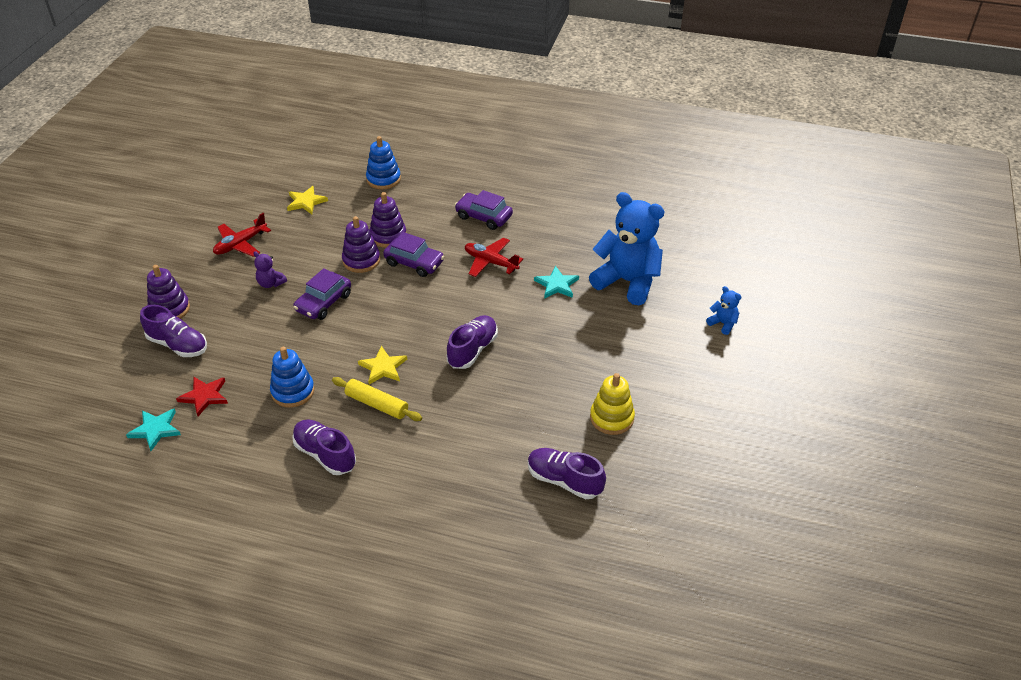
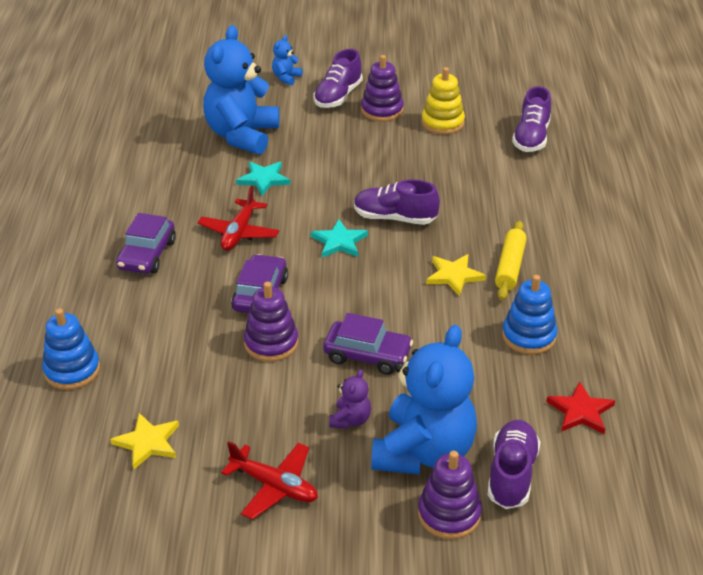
camera: 105 degrees left, 5 degrees down
(155, 429) = (656, 436): turquoise star -> turquoise star (339, 242)
(223, 310) = (424, 452): none -> blue teddy bear
(325, 454) = (598, 285): purple shoe -> purple shoe (338, 96)
(388, 236) = (211, 331): purple stacking toy -> purple stacking toy (382, 110)

